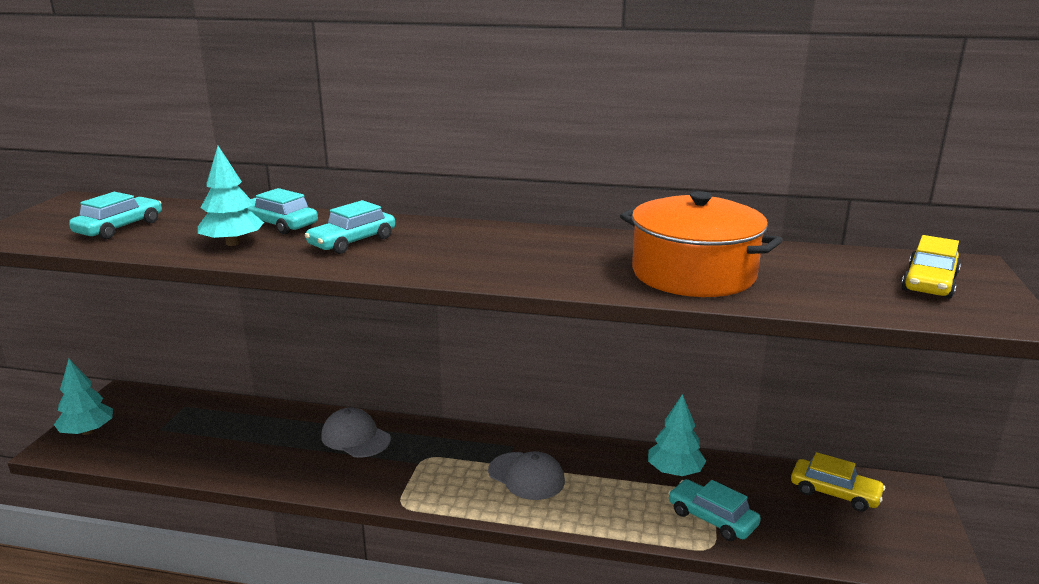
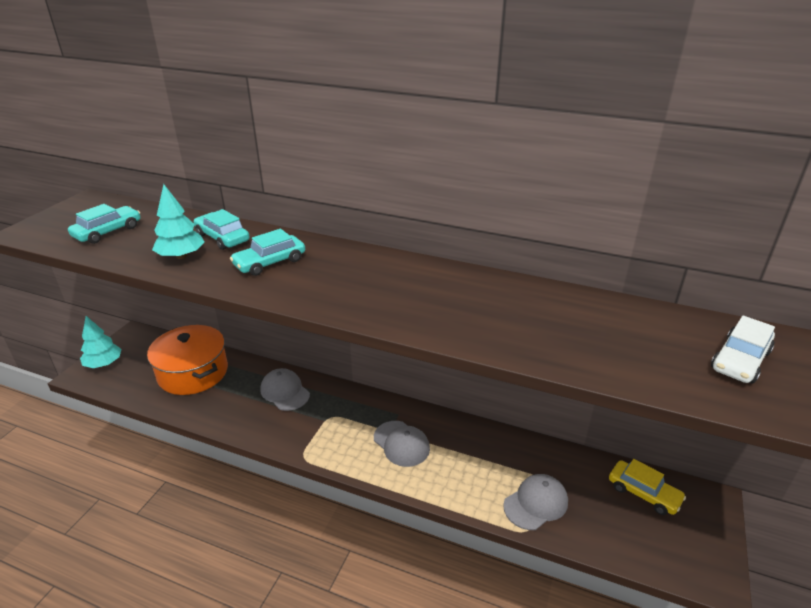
camera: 10 degrees right, 10 degrees up
(674, 471) = (517, 454): turquoise tree -> none
(693, 273) = (530, 327): orange pot -> orange pot (193, 372)
(712, 518) = (536, 503): turquoise car -> grey cap
(929, 282) = (740, 360): yellow car -> white car

